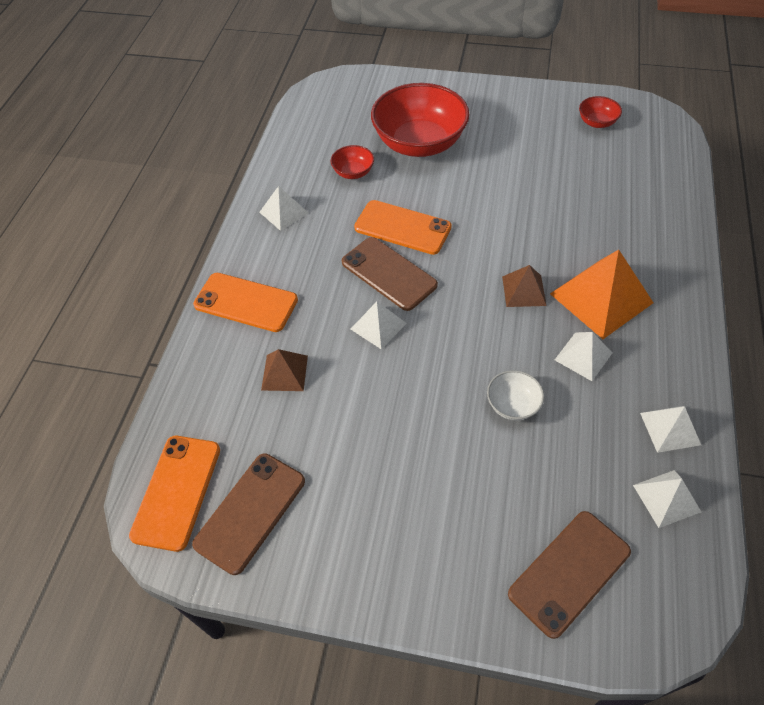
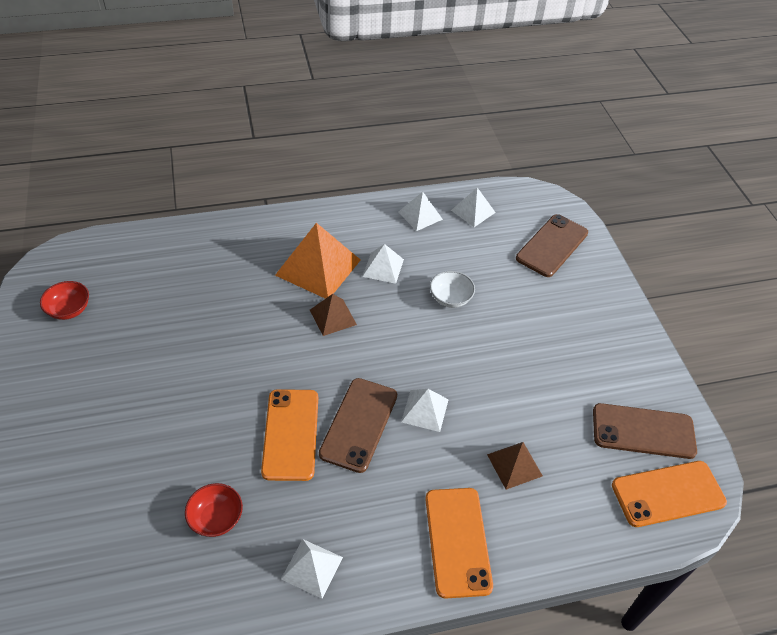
camera: 120 degrees left, 5 degrees down
(419, 143) = (142, 465): red bowl -> none
(569, 572) = (552, 245): brown phone -> brown phone turned 75 degrees counterclockwise

